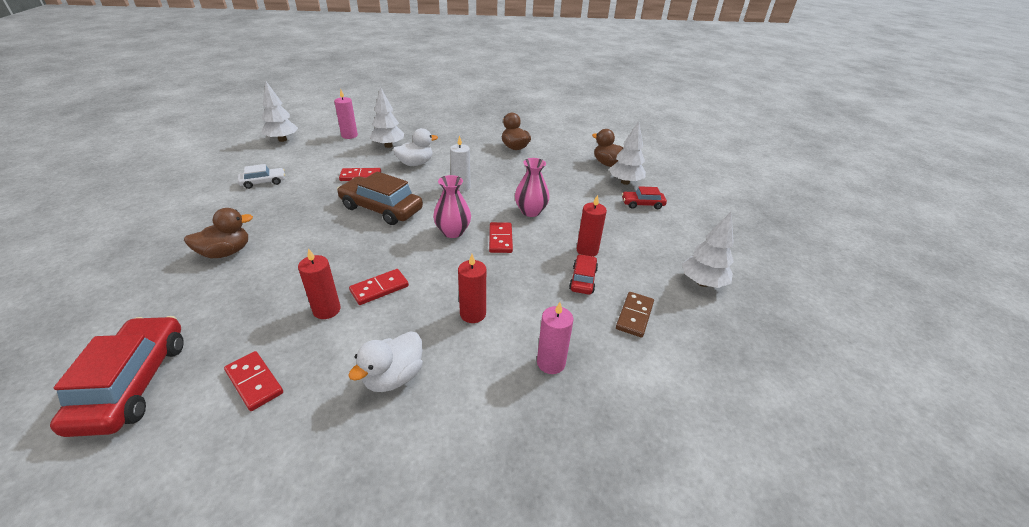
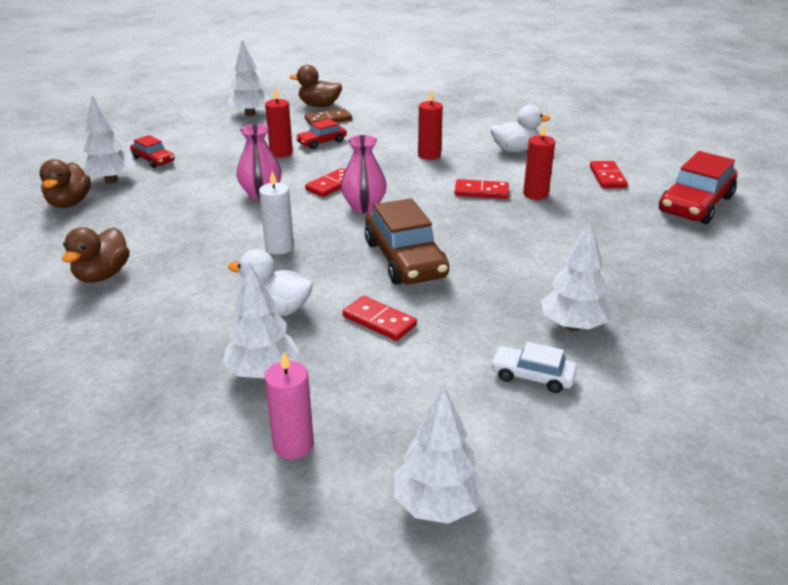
camera: 135 degrees left, 5 degrees down
(226, 252) = (613, 277): brown duck -> brown duck (319, 106)
(248, 211) = (573, 326): none -> white tree
(551, 363) = (414, 124): pink candle -> none

